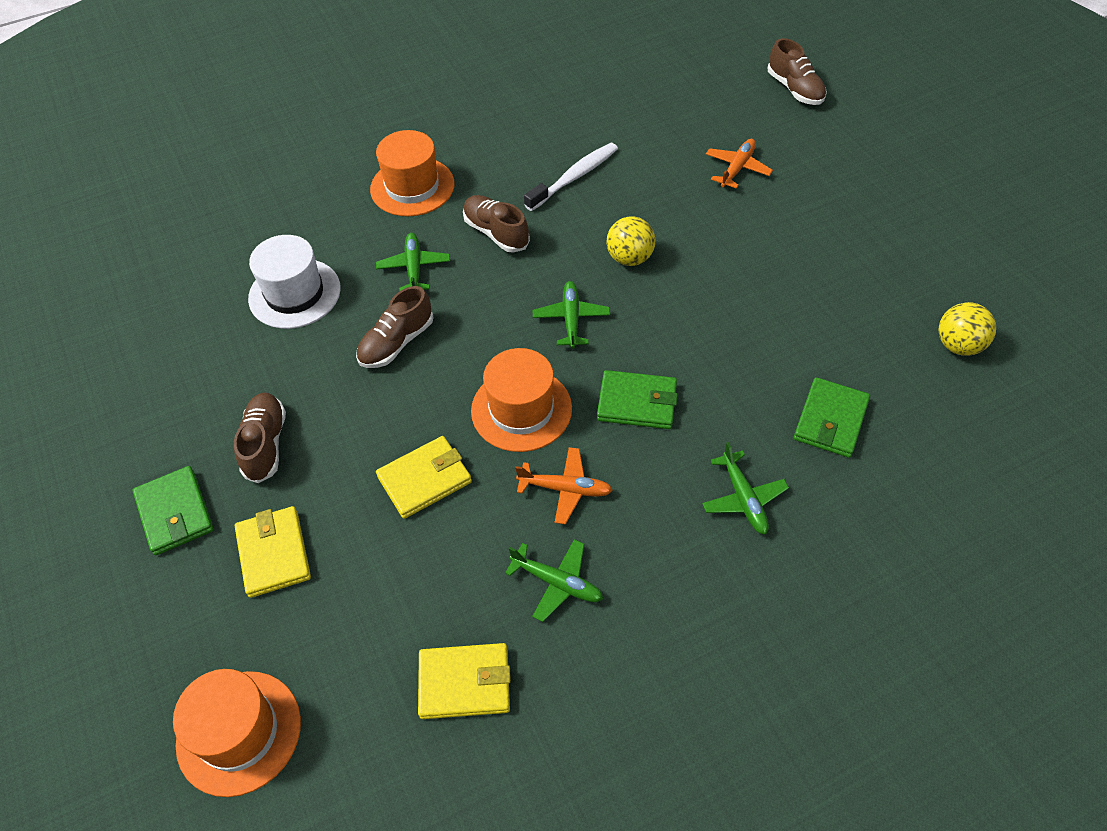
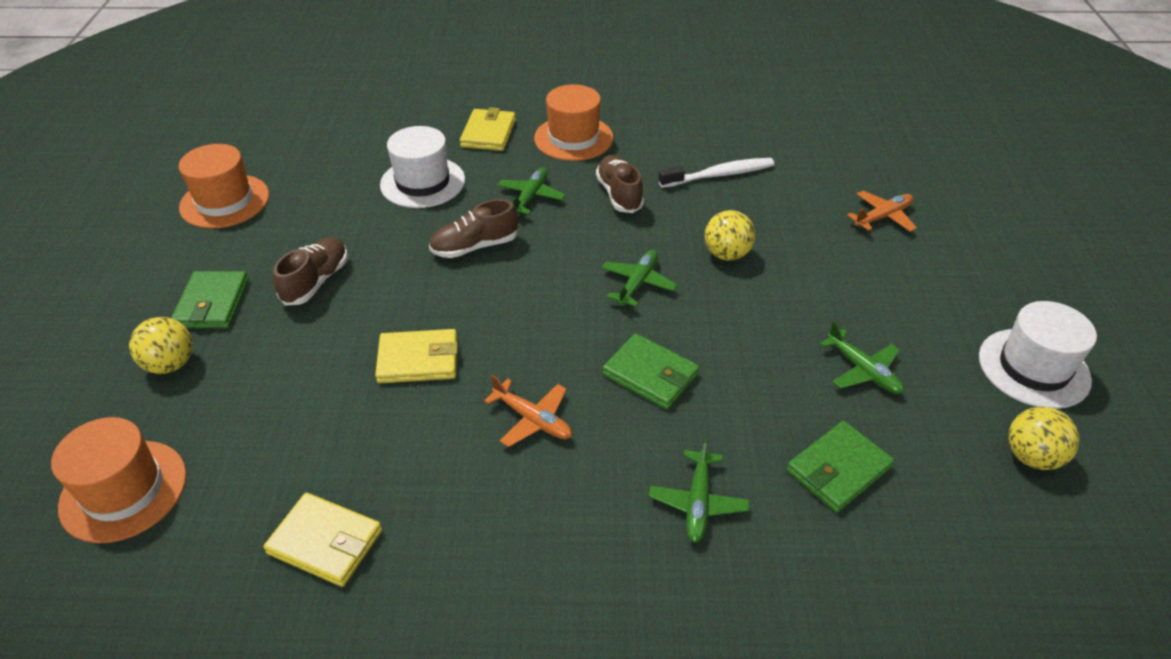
camera: 25 degrees right, 10 degrees down
(183, 593) = (171, 364): none -> yellow ball
(274, 553) = (258, 365): yellow wallet -> yellow wallet (488, 133)
(521, 409) = (541, 338): orange hat -> orange hat (225, 201)
(557, 583) = (467, 495): green plane -> green plane (863, 370)
(795, 89) = (986, 171): brown shoe -> none
(923, 267) = (1033, 368): none -> white hat

